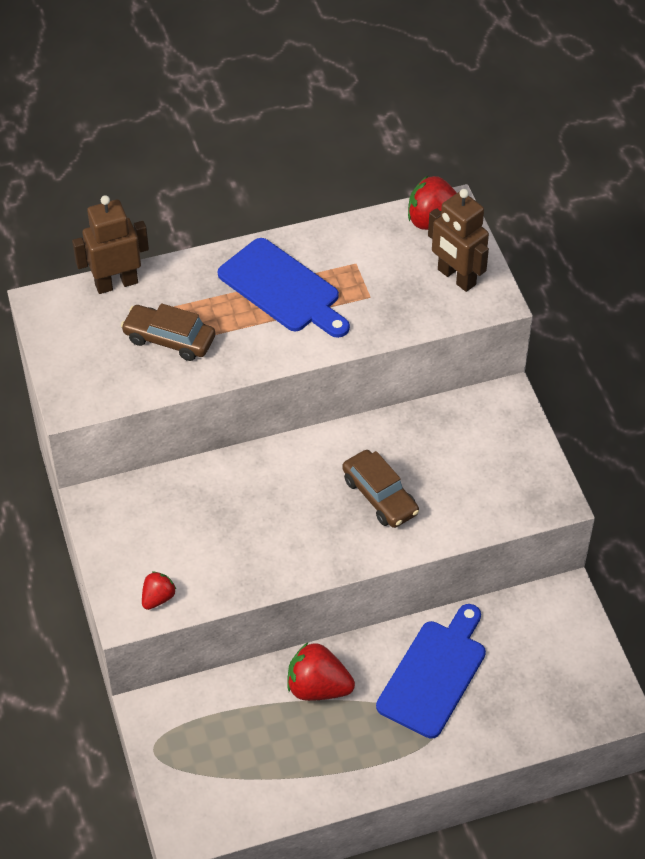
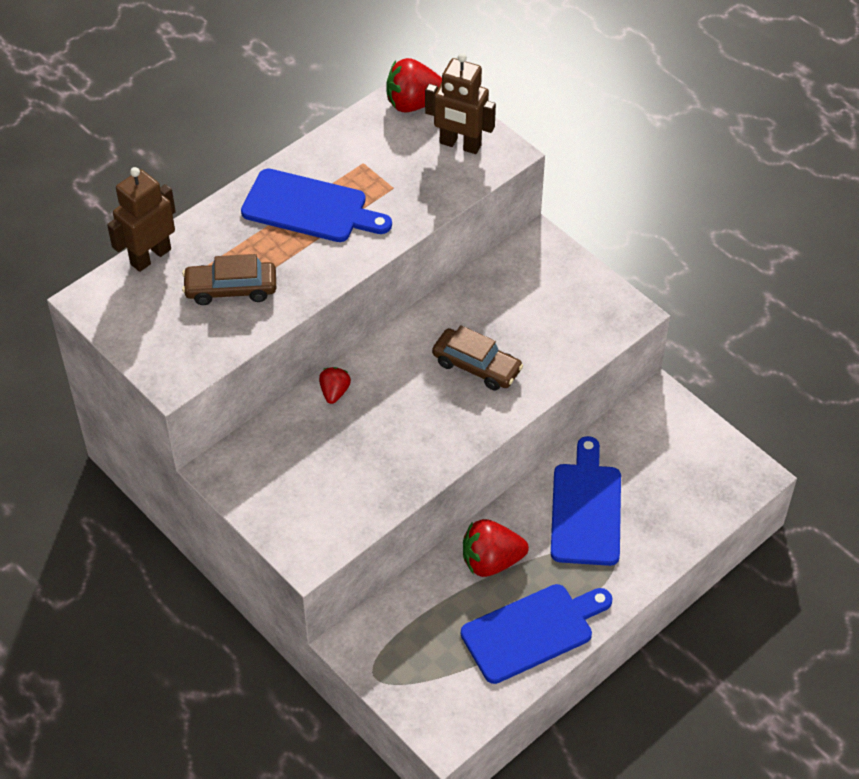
camera: 25 degrees left, 0 degrees up
(158, 598) = (328, 531): red strawberry -> red strawberry (334, 392)
(319, 769) = (532, 631): none -> blue cutting board

